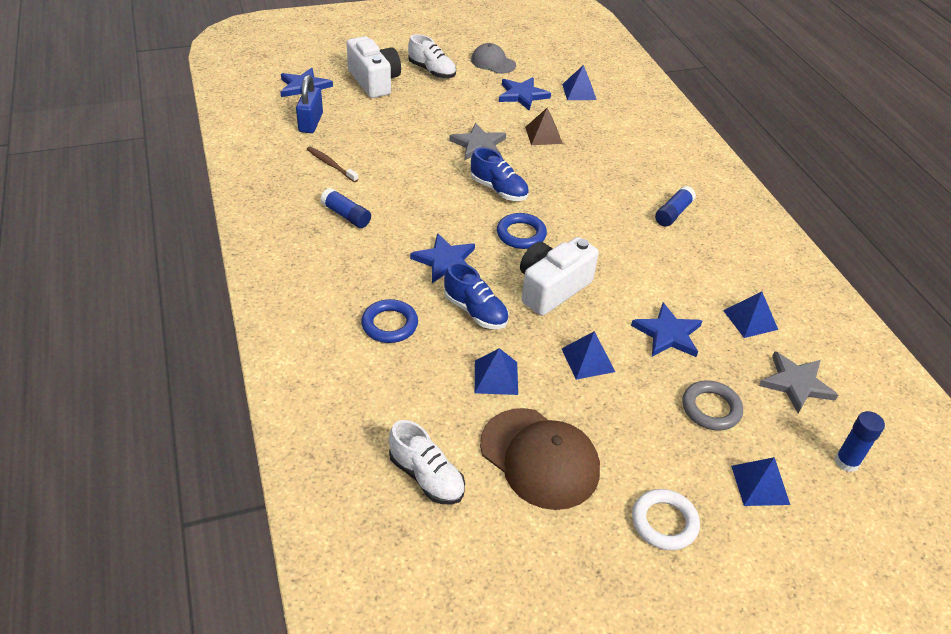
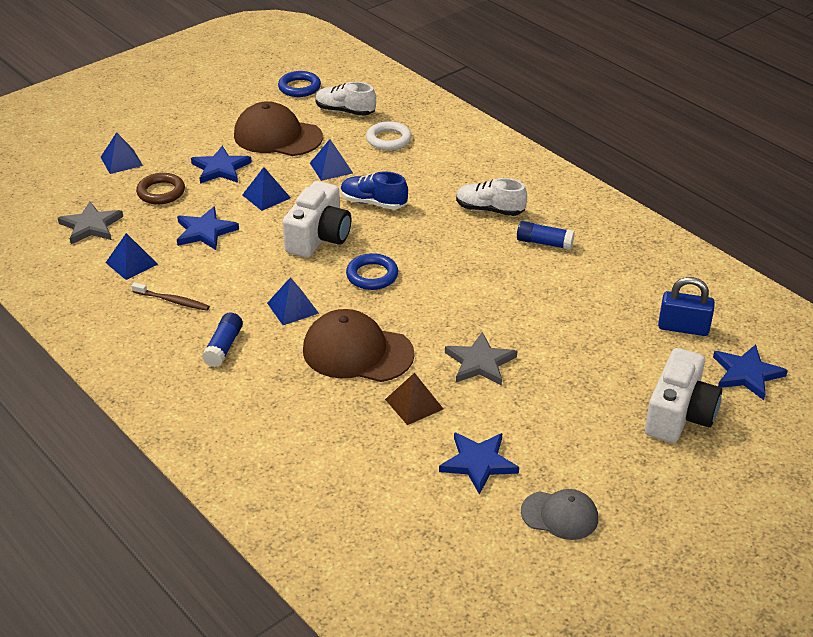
camera: 160 degrees right, 5 degrees down
(310, 122) = (683, 327): blue padlock -> blue padlock turned 60 degrees counterclockwise
(331, 164) = (609, 286): brown toothbrush -> brown toothbrush (172, 301)
(374, 81) = (679, 415): white camera -> white camera turned 105 degrees counterclockwise
(389, 324) = (433, 176): blue ring -> blue ring (299, 87)
(432, 71) = (626, 462): white shoe -> white shoe (489, 210)
(445, 261) = (425, 232): blue star -> blue star (220, 168)
(498, 190) = (422, 314): blue shoe -> none
(566, 178) = (357, 352): none -> brown cap
(579, 92) = (405, 500): blue pyramid -> blue pyramid (292, 308)
(664, 522) = (185, 129): white ring -> white ring (388, 139)
(711, 408) = (161, 192): grey ring -> brown ring
(846, 462) = (55, 188): blue glue stick -> none

